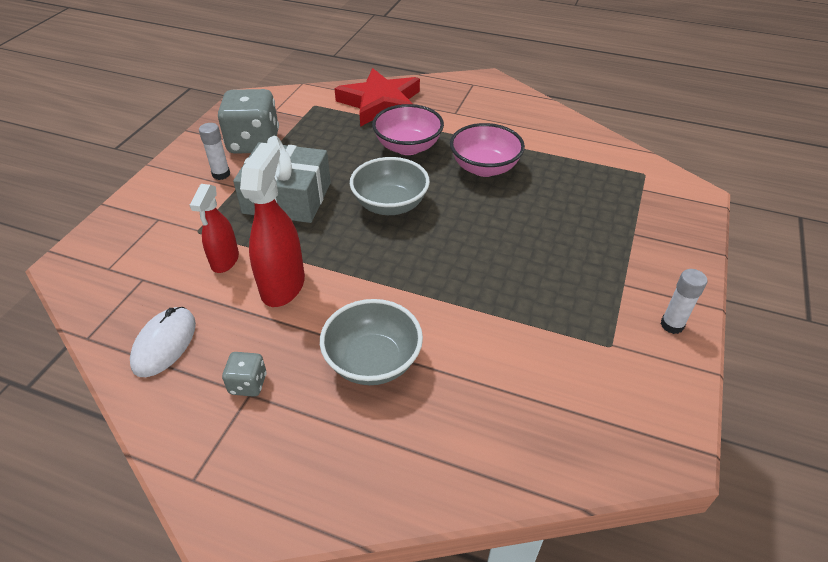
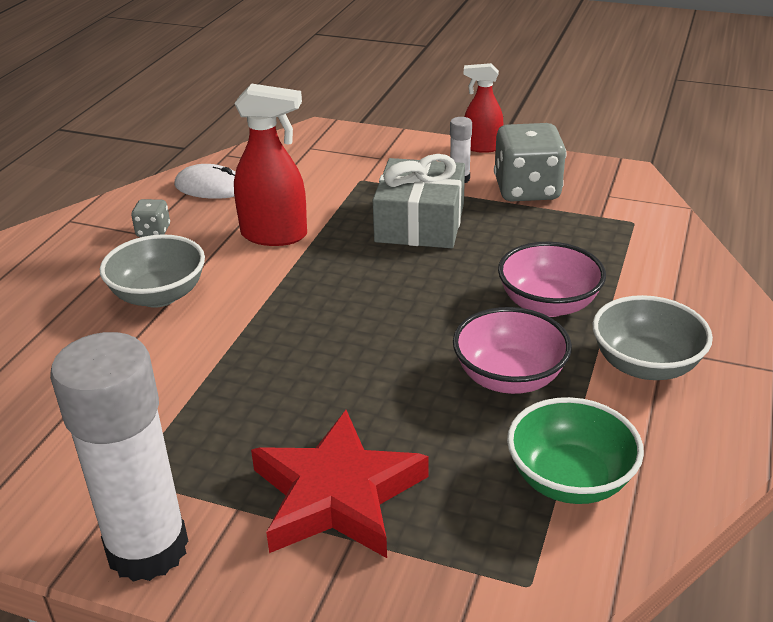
camera: 90 degrees right, 10 degrees down
(225, 261) = (314, 200): red spray bottle -> red spray bottle (482, 147)
(380, 103) = (661, 275): red star -> red star (337, 494)
(390, 205) = (411, 295): grey bowl -> grey bowl (645, 365)
(568, 154) = (570, 479): none -> green bowl
(672, 325) = (148, 549): white glue stick -> white glue stick, size x2.38

